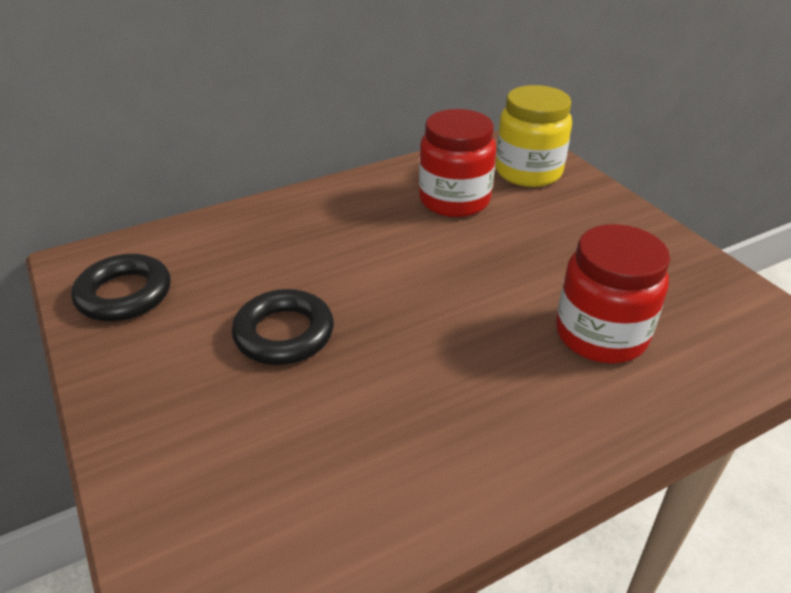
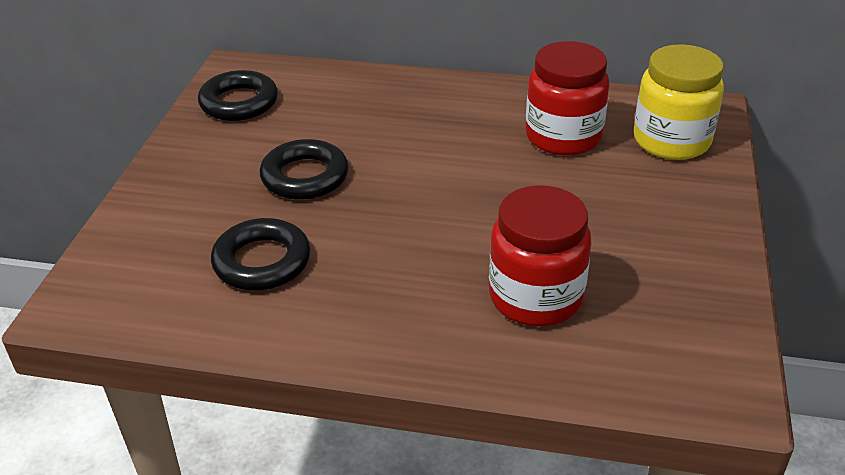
camera: 40 degrees right, 0 degrees up
(346, 439) = (262, 261): none -> black ring

